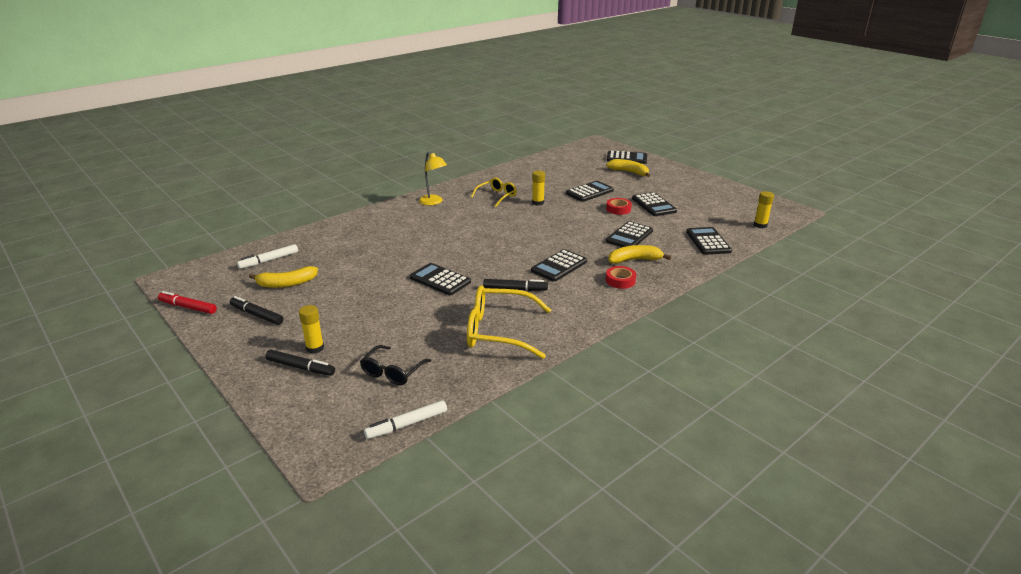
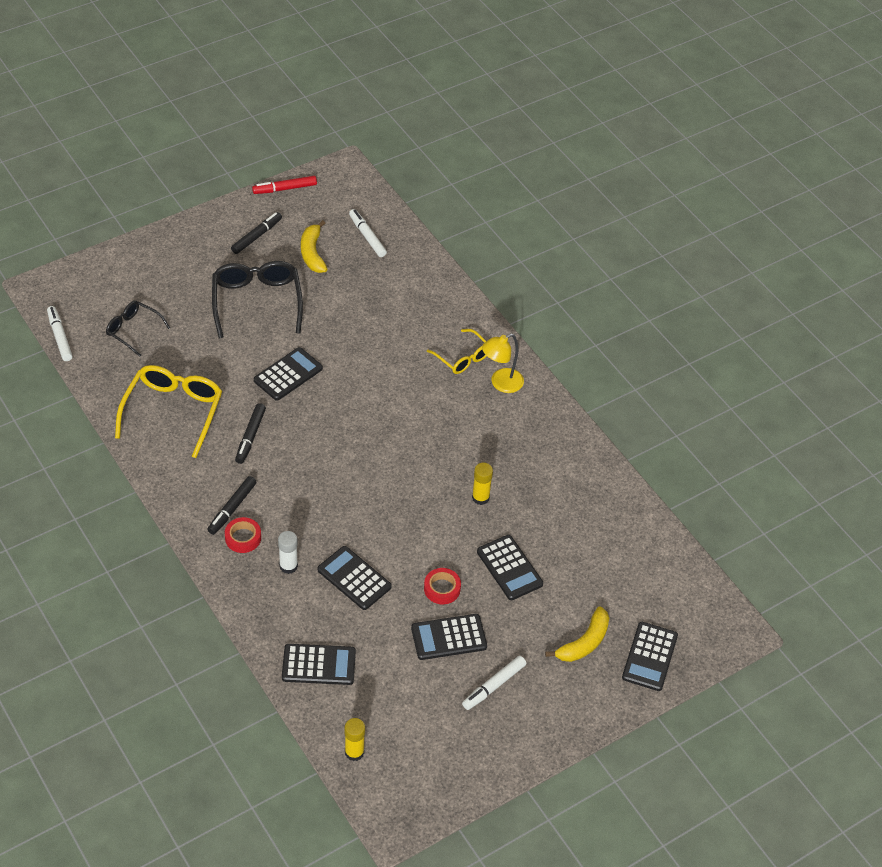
camera: 95 degrees right, 20 degrees up
(188, 307) = (285, 189): red marker -> red marker turned 135 degrees counterclockwise
(300, 367) = (160, 271): black marker -> black marker (232, 508)
(315, 348) = (187, 279): yellow glue stick -> none
(350, 304) = (257, 302): none -> black glasses
(497, 196) = (511, 454): yellow glasses -> yellow glasses (462, 358)
(559, 266) = (292, 486): black calculator -> none
(634, 260) = (288, 566): yellow banana -> white glue stick
(677, 191) = (494, 686): none -> white marker

